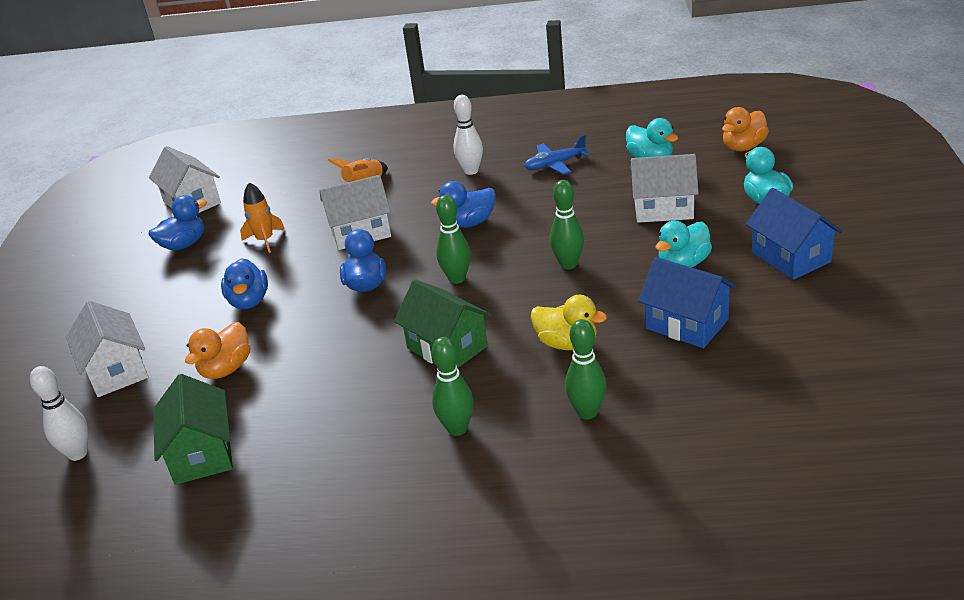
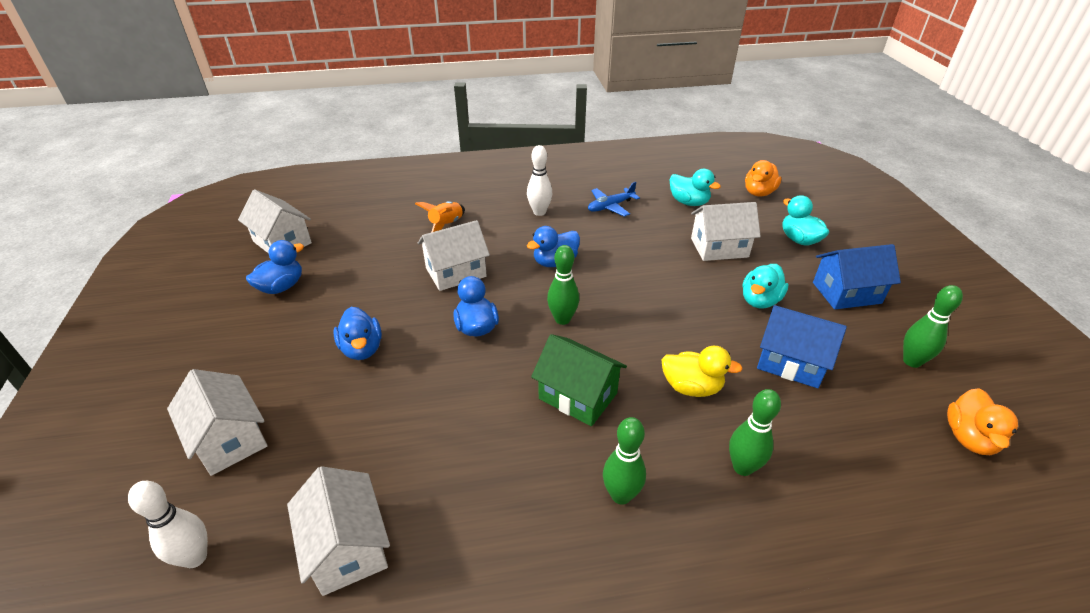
camera: 15 degrees left, 5 degrees up
(202, 453) = (347, 547): green house -> white house
(226, 369) = (353, 431): orange duck -> orange duck (969, 438)
(265, 240) = (364, 281): orange rocket -> none
(568, 264) = (659, 303): green bowling pin -> green bowling pin (912, 361)
(791, 257) = (846, 293): blue house -> blue house turned 60 degrees counterclockwise

